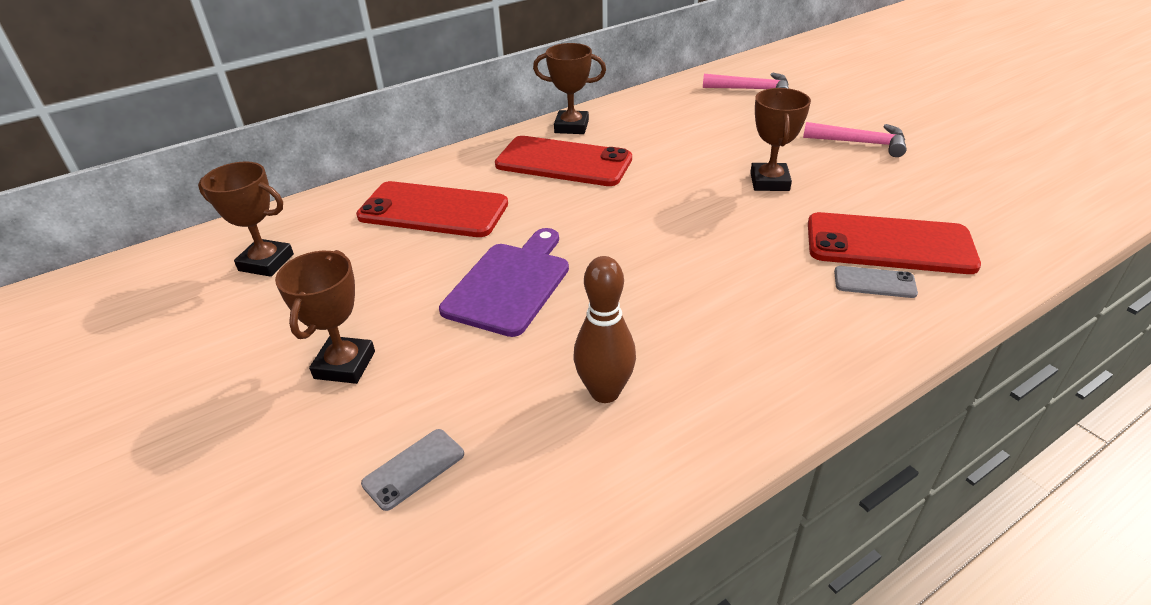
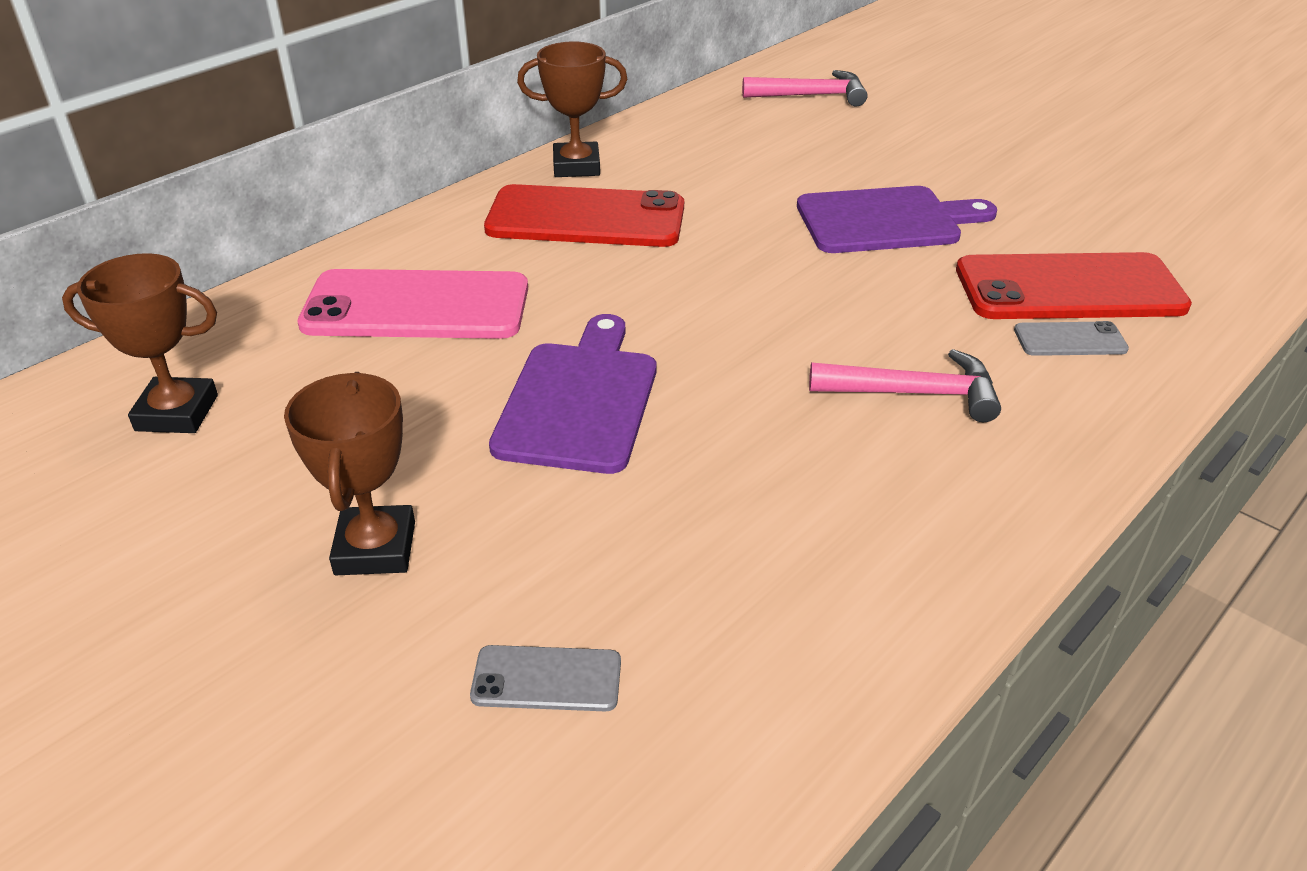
camera: 15 degrees left, 0 degrees up
(413, 469) = (547, 679): grey phone -> grey phone turned 60 degrees clockwise
(433, 210) = (416, 306): red phone -> pink phone
(605, 392) = (777, 531): brown bowling pin -> none
(769, 182) = (885, 221): brown trophy -> purple cutting board
(861, 143) = (983, 158): pink hammer -> pink hammer (915, 393)

